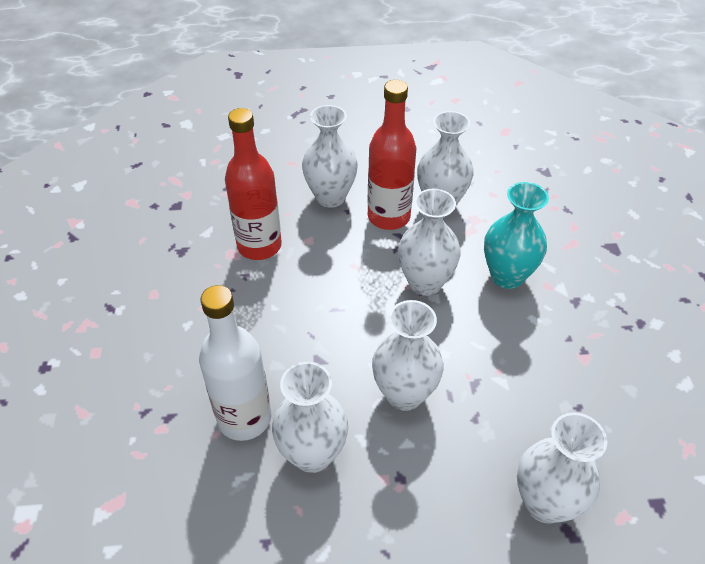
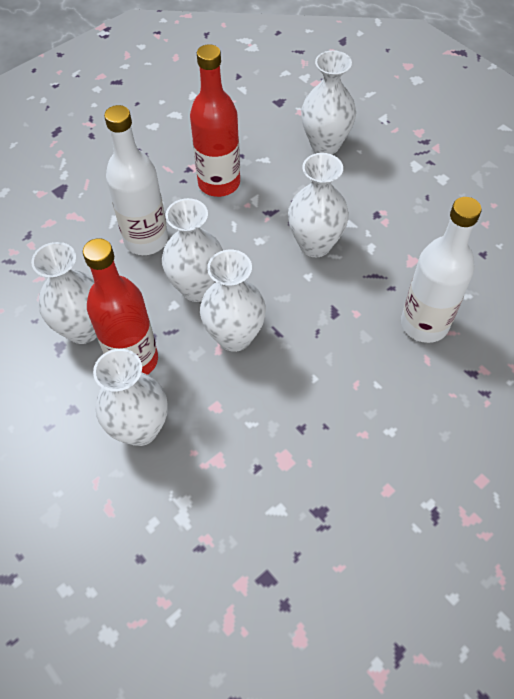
camera: 125 degrees left, 10 degrees up
(259, 246) = (257, 444): red bottle -> red bottle (219, 183)
(312, 454) = (408, 267): white vase -> white vase (234, 336)
(507, 276) = (146, 240): turquoise vase -> white bottle

